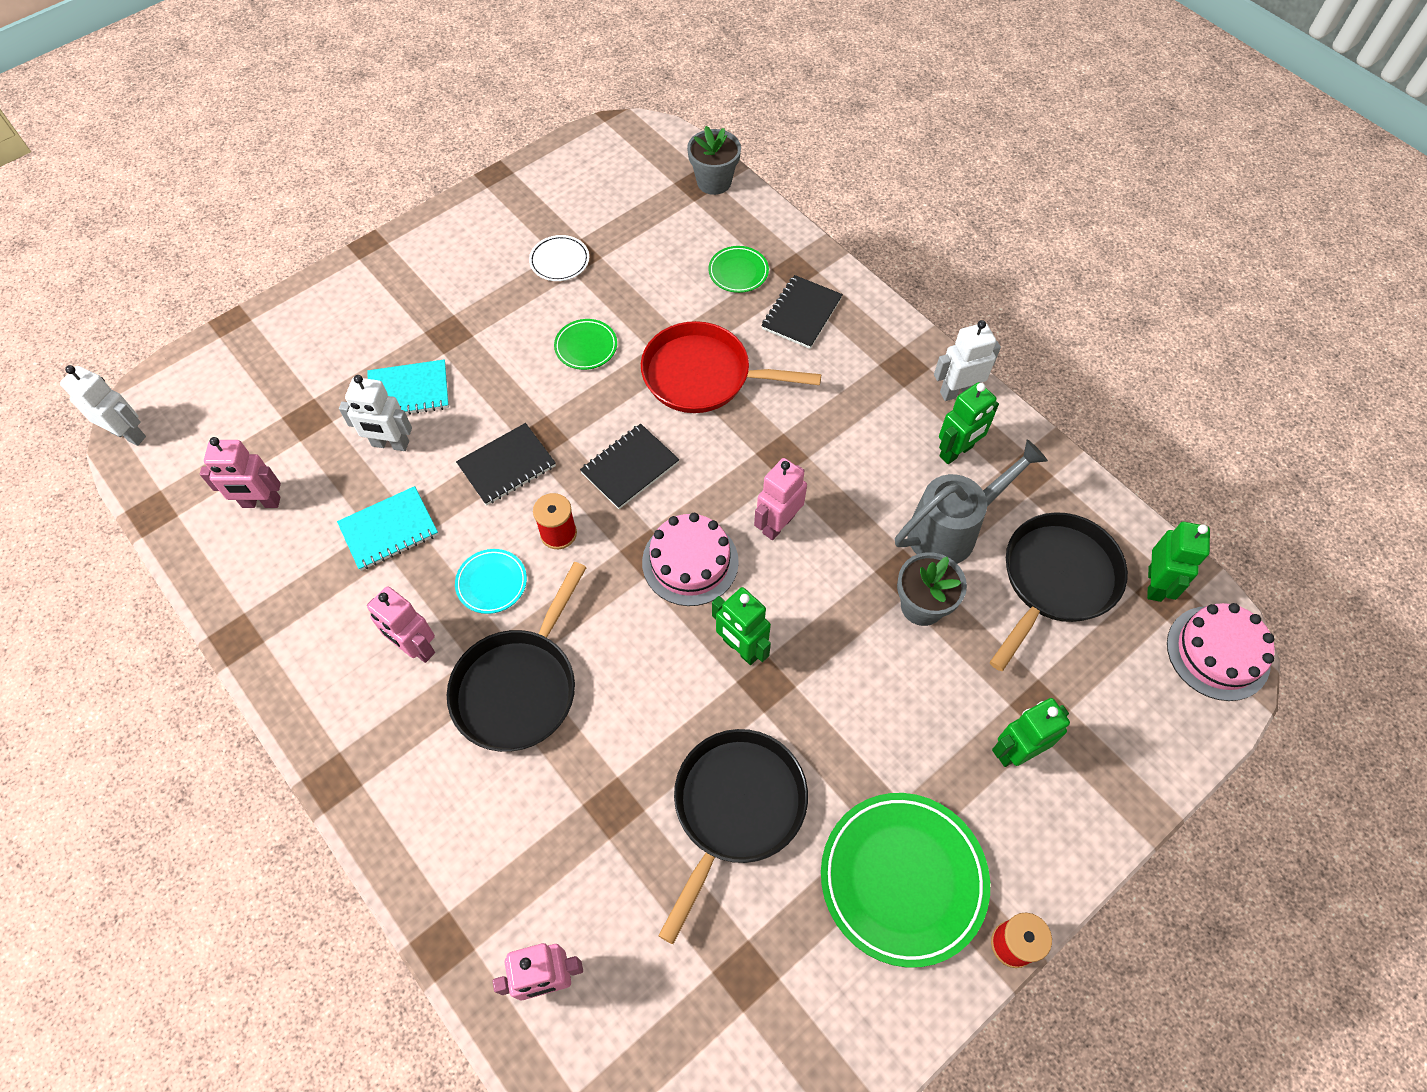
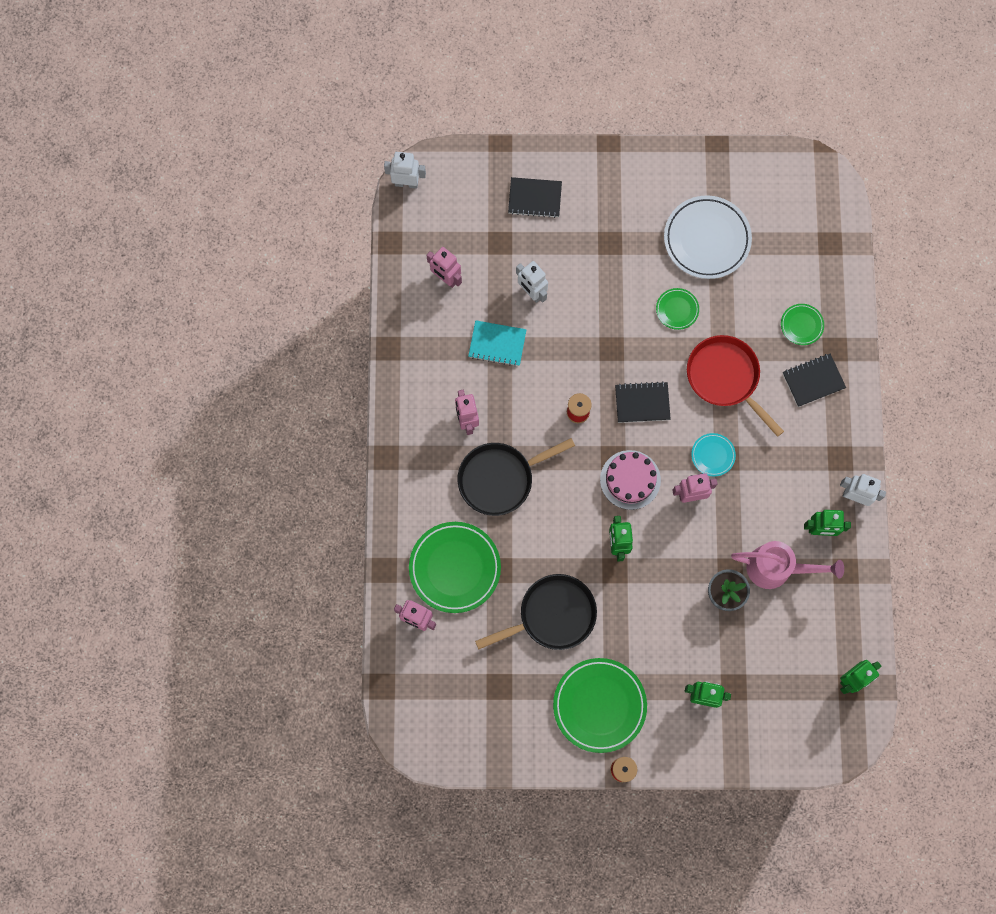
camera: 40 degrees right, 15 degrees up
(129, 434) = (406, 183): white robot -> white robot turned 60 degrees counterclockwise
(409, 391) = (563, 266): turquoise notebook -> none
(491, 583) = (526, 413): turquoise plate -> turquoise plate (713, 455)
(507, 466) = (581, 352): black notebook -> black notebook (534, 198)
(547, 856) = (455, 568): none -> green plate
(559, 261) = (706, 239): white plate -> white plate, size x2.04
(714, 182) = (842, 250): grey flower pot -> none
(951, 529) = (776, 568): grey watering can -> pink watering can
(1055, 580) = (803, 636): black pan -> none
(1218, 653) = (847, 735): pink cake -> none

